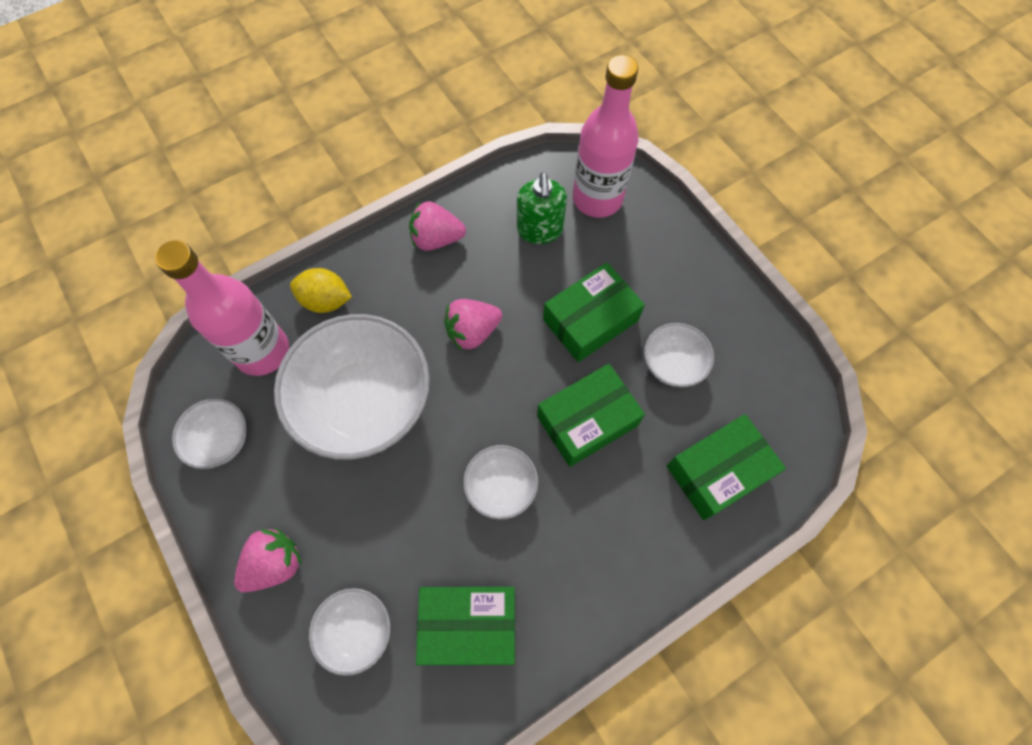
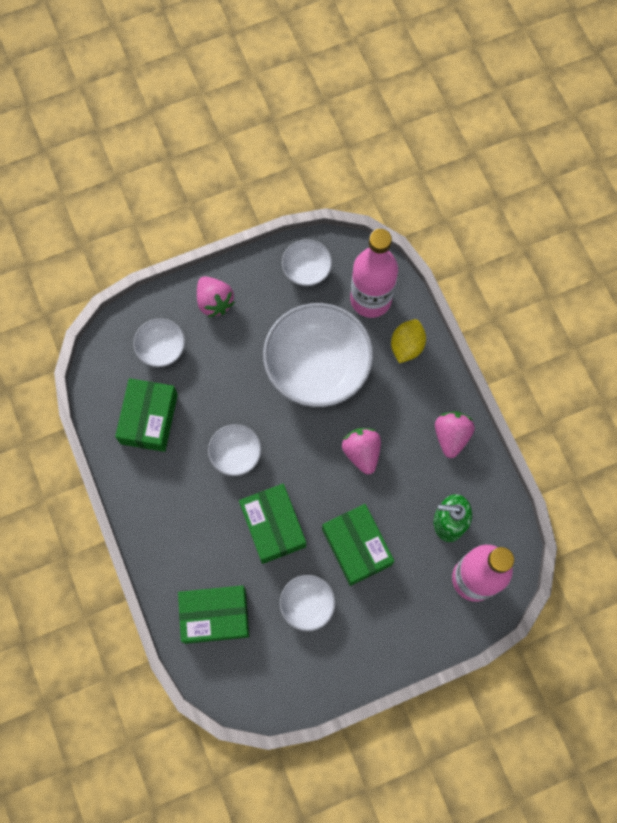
camera: 100 degrees right, 5 degrees up
(718, 471) = (215, 616): green box -> green box turned 75 degrees counterclockwise

